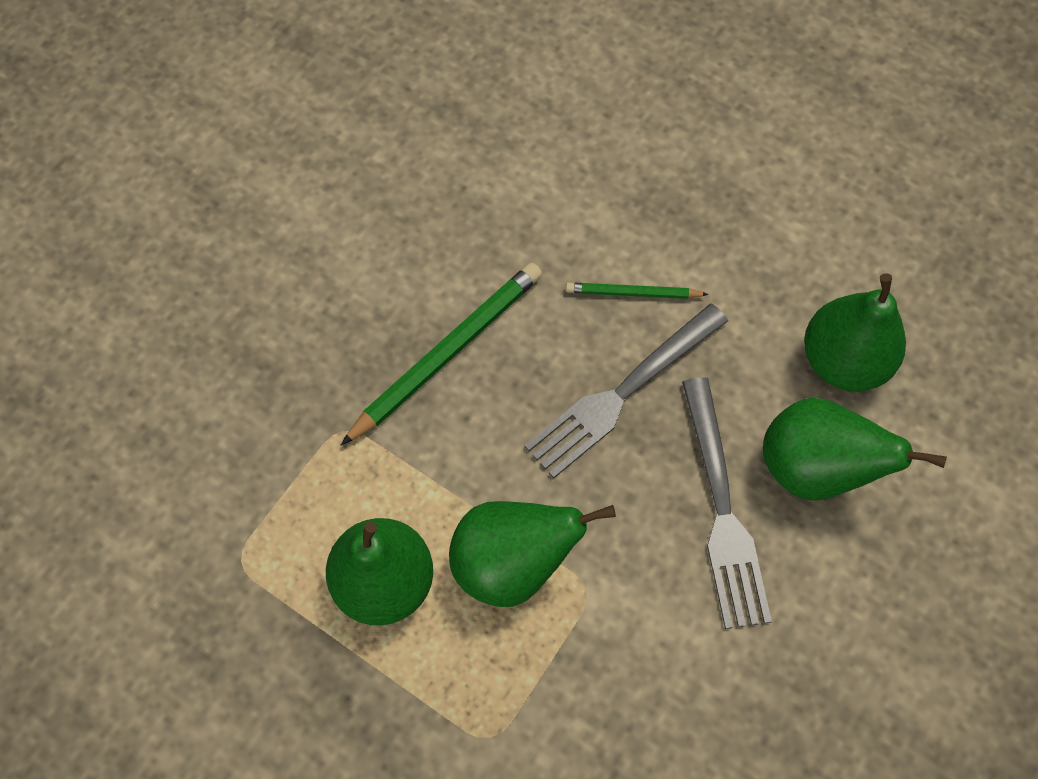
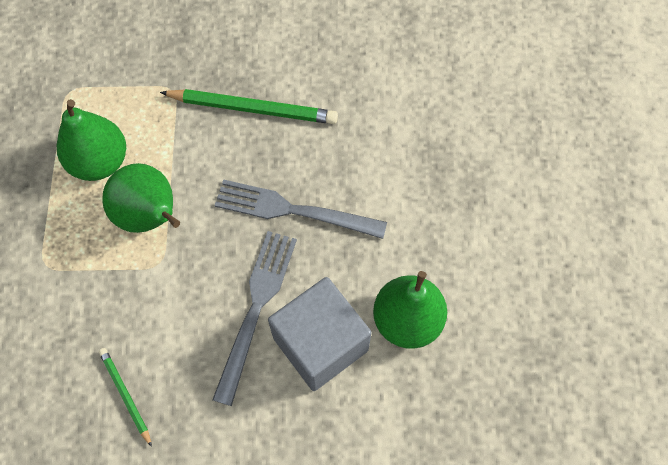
camera: 55 degrees right, 0 degrees up
(633, 293) = (363, 178): green pencil -> green pencil (125, 395)
(723, 511) = (256, 307): grey fork -> grey fork turned 150 degrees clockwise
(814, 468) = (320, 344): green pear -> grey cube

